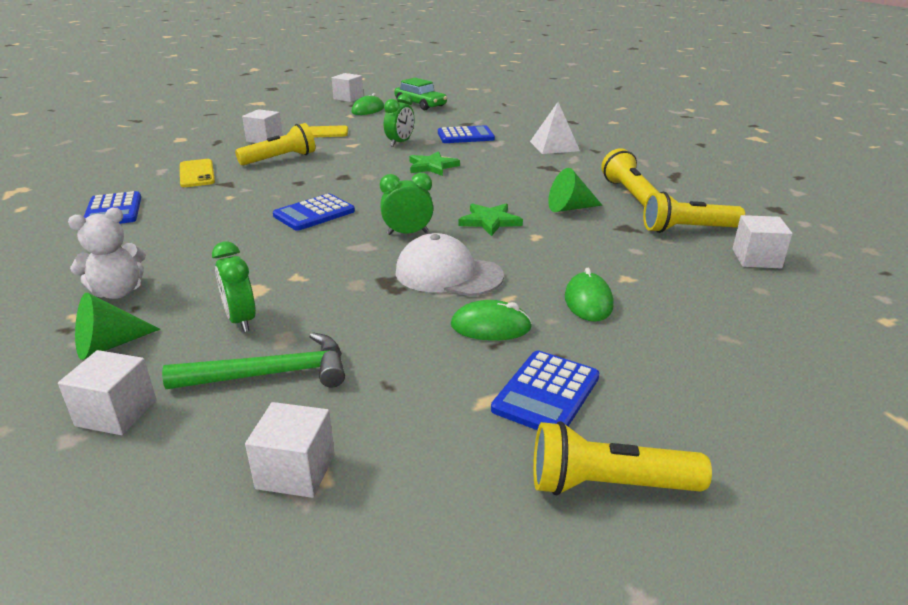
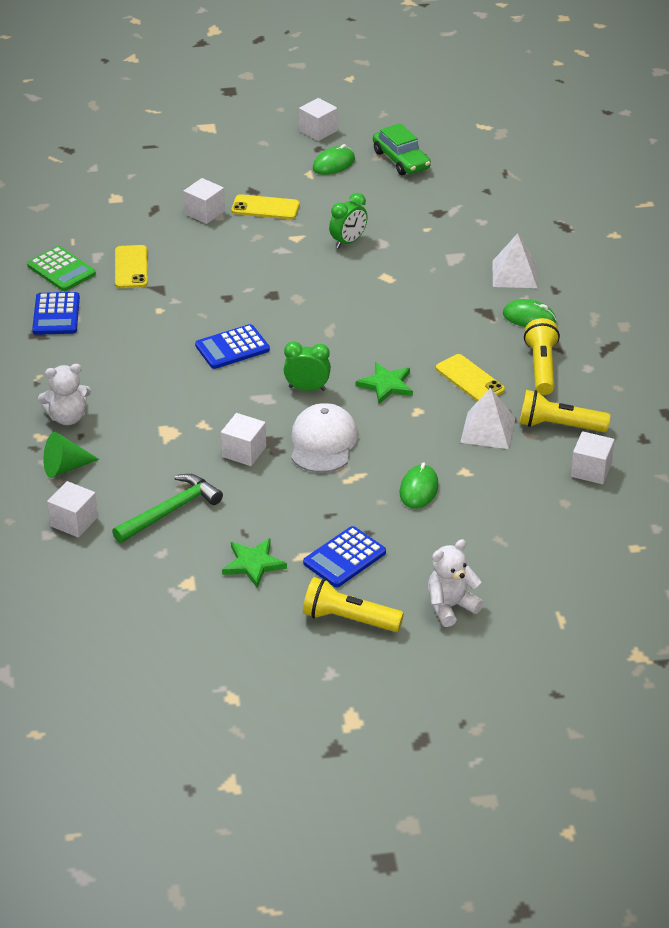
camera: 15 degrees right, 10 degrees up
(122, 182) = (61, 270): none -> green calculator
(241, 320) = (156, 461): green clock -> none
(271, 374) = (171, 511): green hammer -> green hammer turned 45 degrees counterclockwise
(280, 159) = (215, 253): yellow flashlight -> none
(296, 471) = (176, 578): white cube -> white cube (244, 452)
(432, 166) = (366, 292): green star -> green star (253, 564)
(448, 274) = (323, 442): white cap -> white cap turned 60 degrees clockwise
(465, 136) = (425, 239): blue calculator -> none
(490, 326) = (333, 499): green mouse -> green mouse (529, 317)
(569, 208) = (469, 379): green cone -> yellow phone
(620, 241) = (488, 430): none -> white pyramid
(742, 434) = (451, 607): none -> white teddy bear

